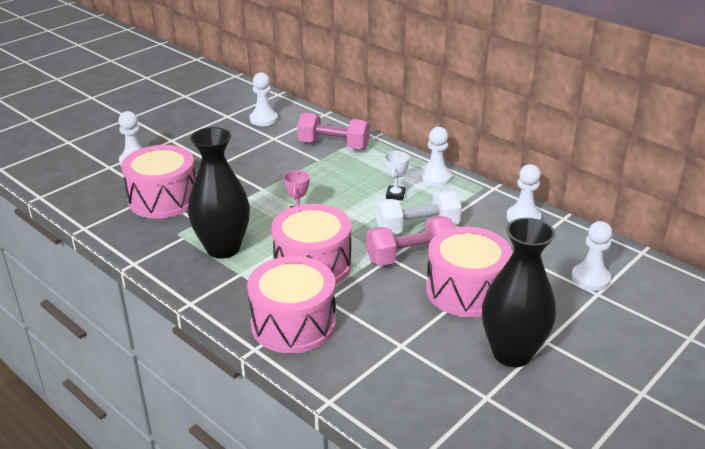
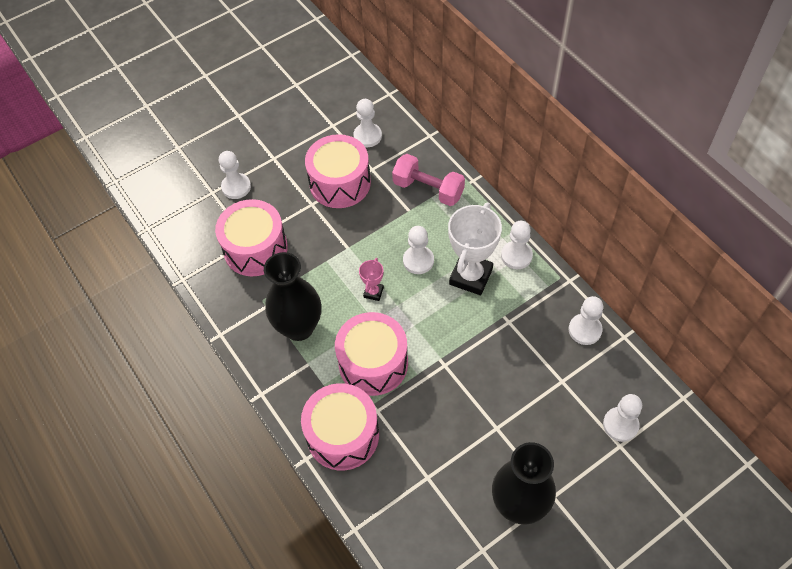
camera: 15 degrees right, 25 degrees up
(338, 190) = (418, 261): none -> white pawn
(395, 195) = (471, 276): white trophy -> white trophy, size x2.09
(410, 256) = (463, 366): pink dumbbell -> none
(417, 228) = (479, 328): white dumbbell -> none
(466, 290) = (501, 420): pink drum -> pink drum (340, 183)

